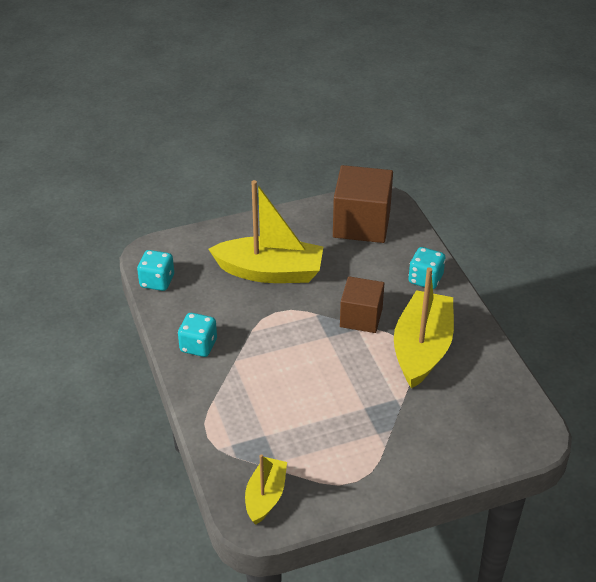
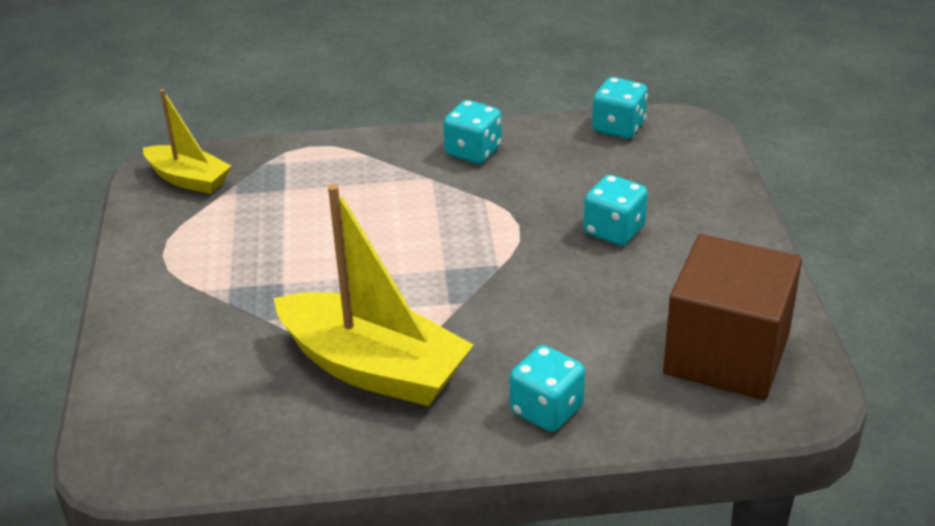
camera: 105 degrees right, 5 degrees down
(270, 272) = (614, 230): yellow boat -> turquoise dice
(361, 317) = (474, 311): brown cube -> none

